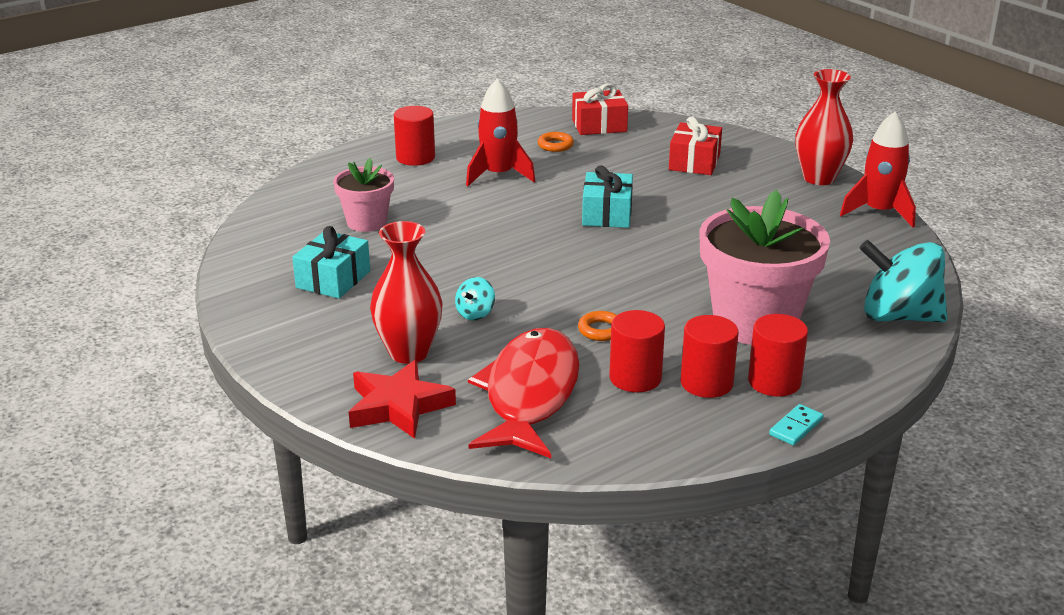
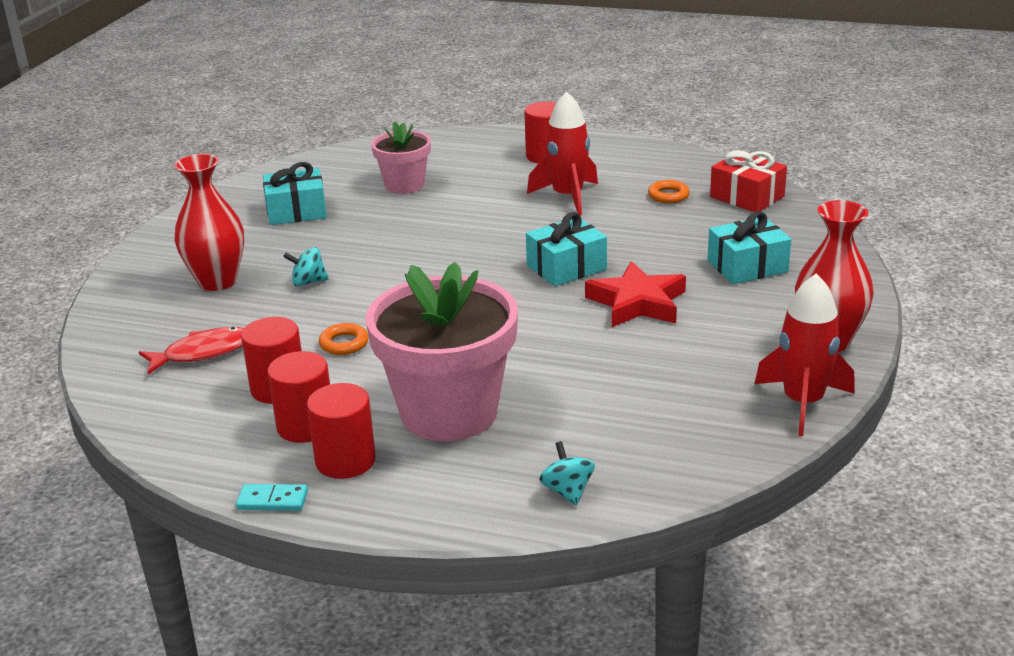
camera: 55 degrees right, 0 degrees up
(398, 406) = (134, 309): red star -> red star (637, 303)
(530, 394) = (203, 353): red fish -> red fish, size x0.54
(694, 162) = (747, 266): red gift -> turquoise gift
(898, 316) = (567, 491): turquoise spinning top -> turquoise spinning top, size x0.45

